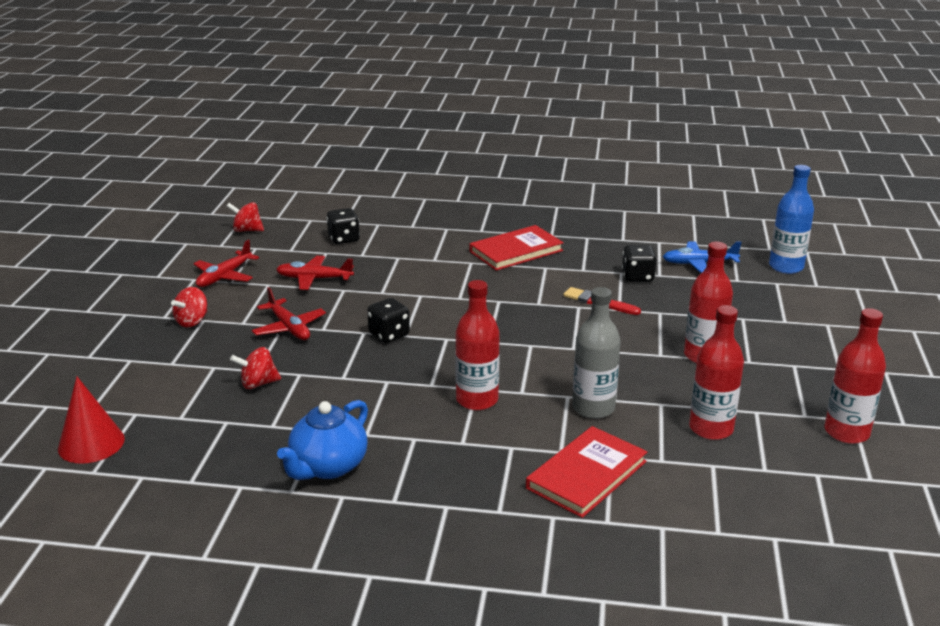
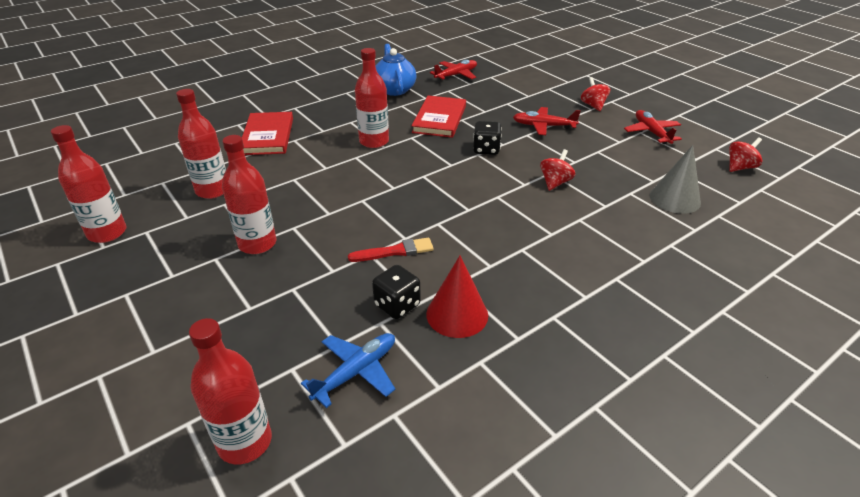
camera: 135 degrees right, 10 degrees up
(91, 443) = (499, 58): red cone -> red cone (457, 314)
(258, 384) = (492, 99): red spinning top -> red spinning top (555, 183)
(314, 279) = (607, 158): red plane -> red plane (456, 75)
(344, 239) = (674, 199): black dice -> grey cone
(516, 251) = (542, 270): red book -> red book (439, 119)
(593, 408) = (301, 168): grey bottle -> none
(786, 267) = (245, 442): blue bottle -> red bottle

